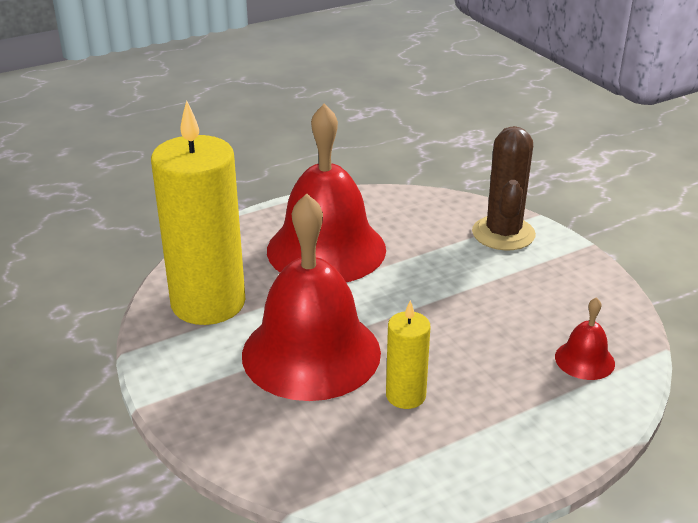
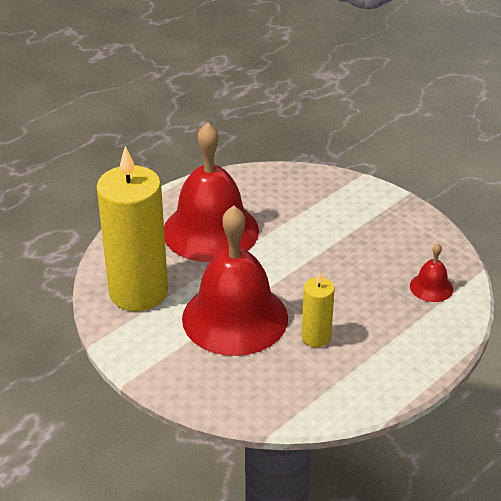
camera: 15 degrees left, 5 degrees up
(503, 233) = (341, 195): brown cactus -> none

